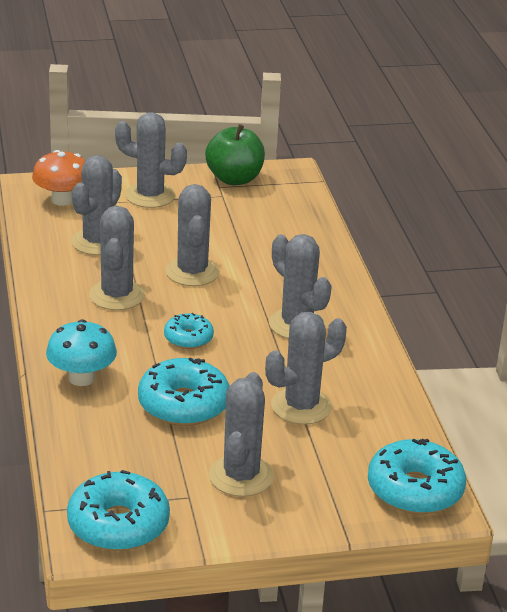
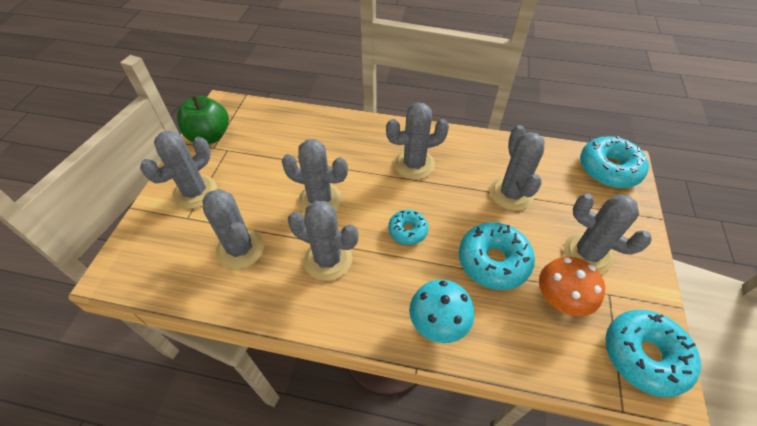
camera: 65 degrees left, 20 degrees up
(62, 200) = (156, 255): orange mushroom -> orange mushroom (561, 299)

